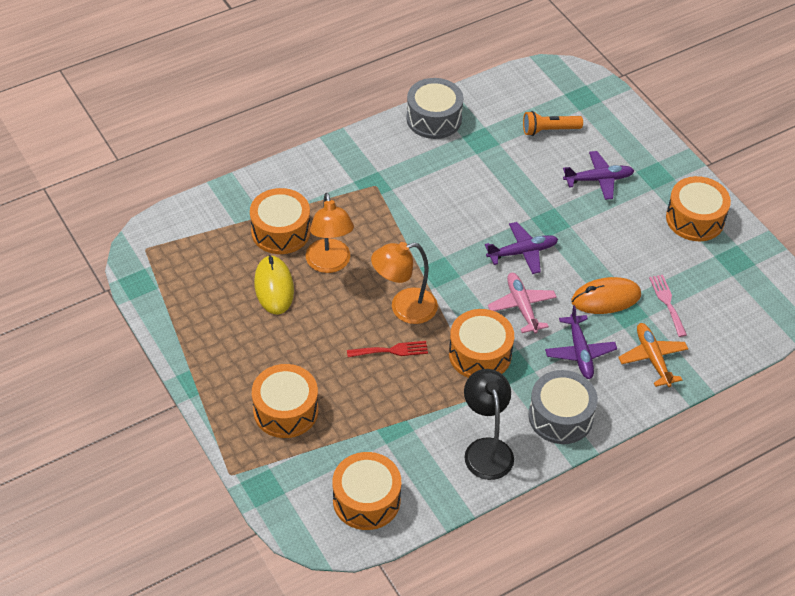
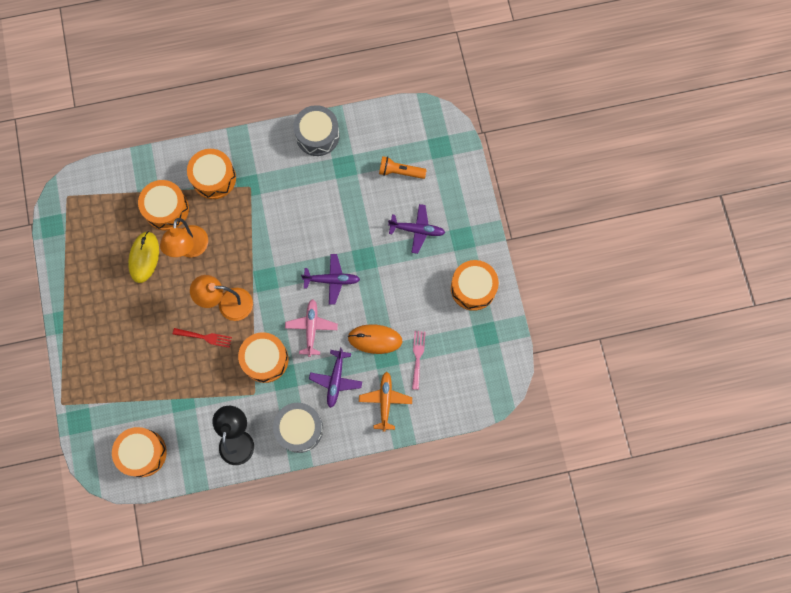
camera: 20 degrees right, 25 degrees up
(286, 410) = (115, 364): orange drum -> orange drum (214, 178)

